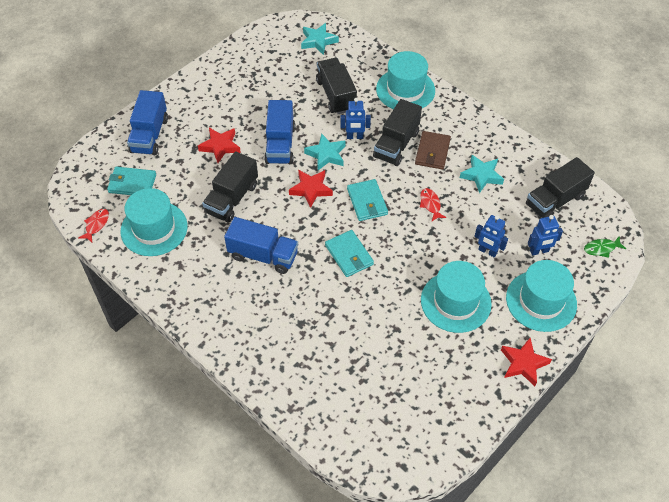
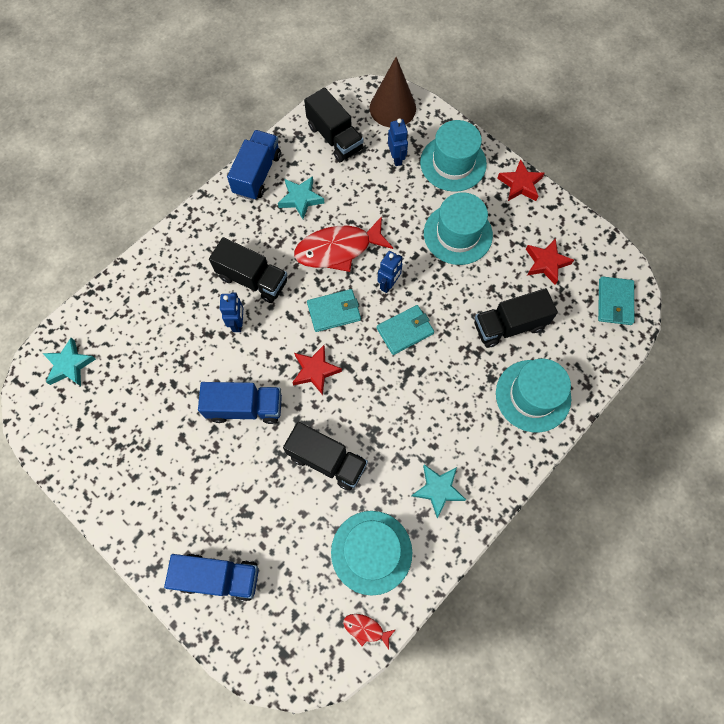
camera: 90 degrees left, 15 degrees up
(132, 183) = (300, 590): turquoise wallet -> turquoise wallet (614, 302)
(220, 146) = (244, 480): red star -> red star (546, 263)
(263, 255) = (407, 420): blue truck -> blue truck (257, 174)
(326, 154) = (264, 354): turquoise star -> turquoise star (438, 489)
(336, 95) = (169, 343): black truck -> black truck (509, 325)
(405, 90) = (168, 266): turquoise hat -> turquoise hat (533, 395)
(430, 204) = (338, 249): red fish -> red fish, size x2.25
(432, 152) = (266, 243): brown wallet -> none
(487, 251) = (397, 202): blue robot -> blue robot (389, 284)
(601, 248) = (392, 108): green fish -> brown cone

